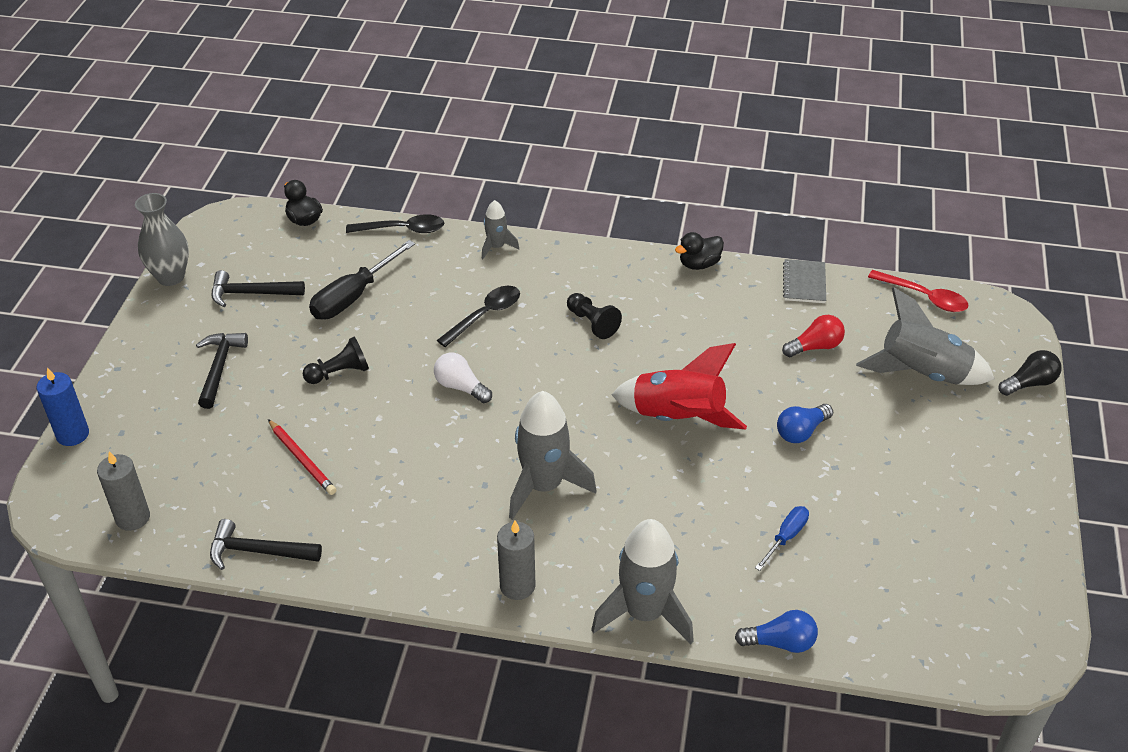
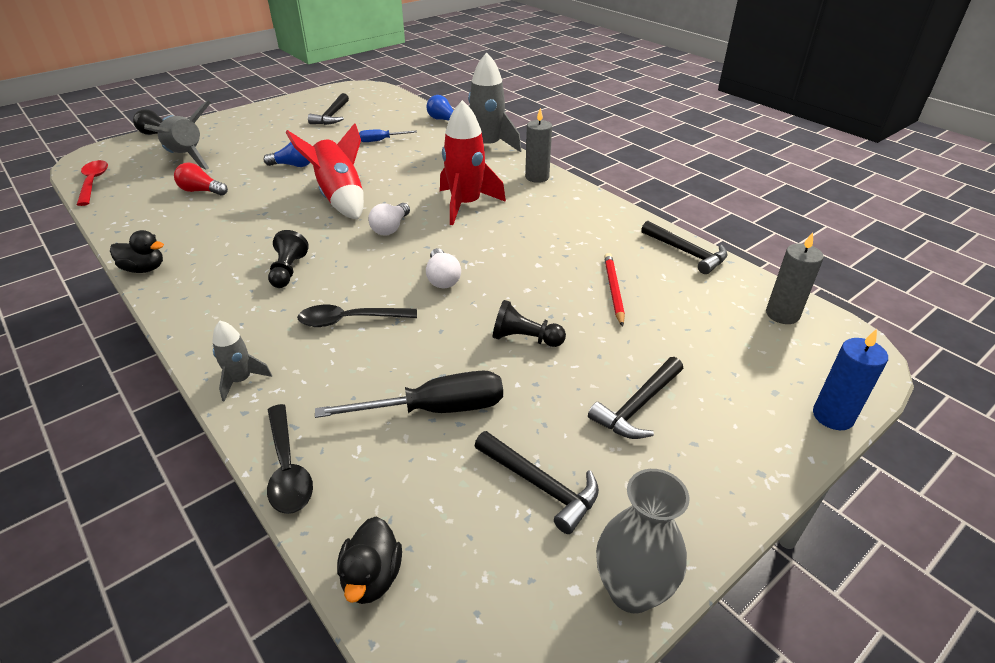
camera: 140 degrees left, 5 degrees down
(402, 230) = (287, 468): black spoon -> black spoon turned 150 degrees counterclockwise
(544, 486) = (466, 205): grey rocket -> red rocket
(575, 412) = (391, 228): none -> white light bulb
(804, 283) = (122, 222): grey notebook -> none
(928, 549) = (332, 116): none -> black hammer

